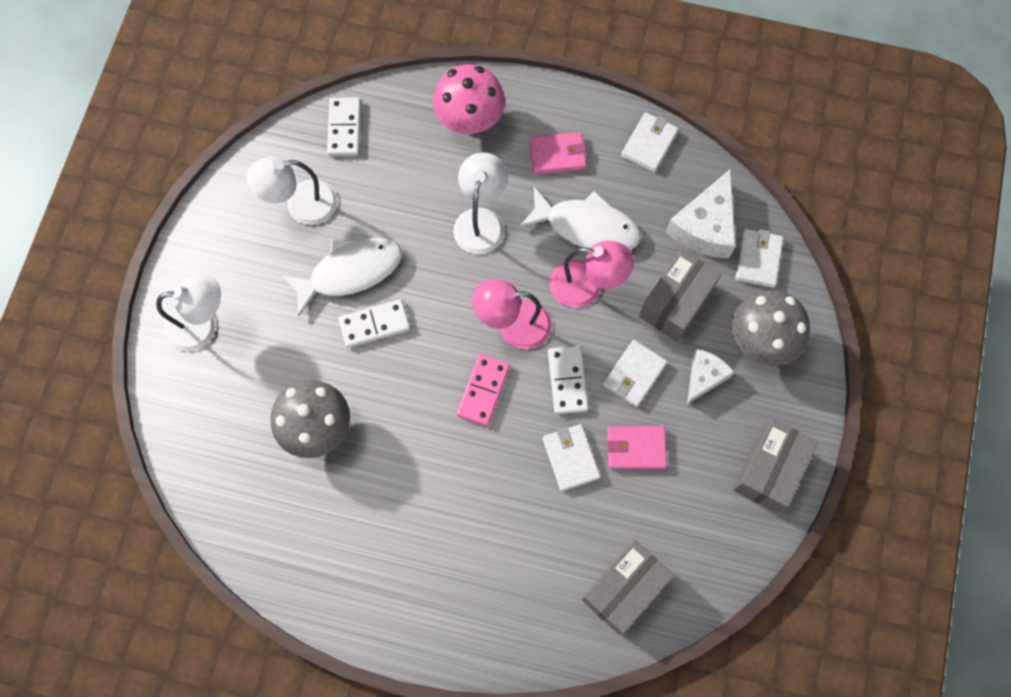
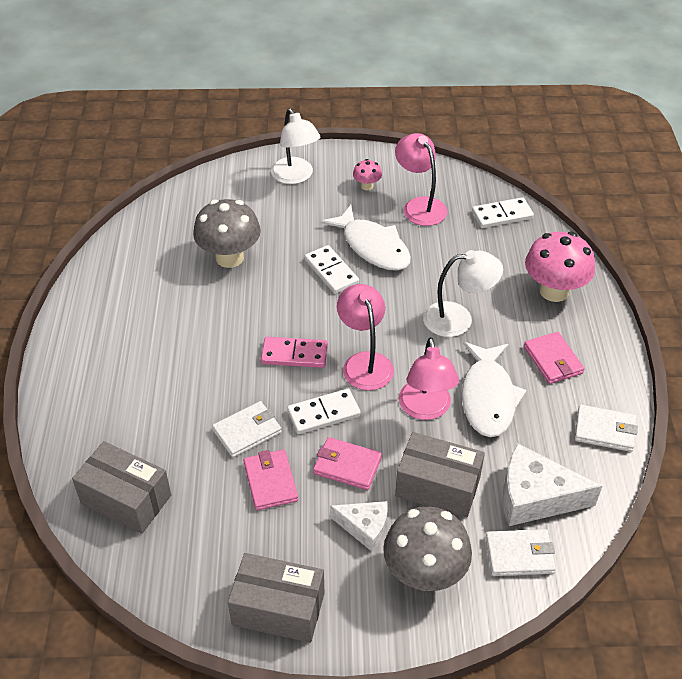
camera: 75 degrees right, 25 degrees down
(247, 250) = (367, 186): none -> pink mushroom
(301, 205) = (419, 206): white lamp -> pink lamp
(634, 374) = (347, 466): white wallet -> pink wallet

